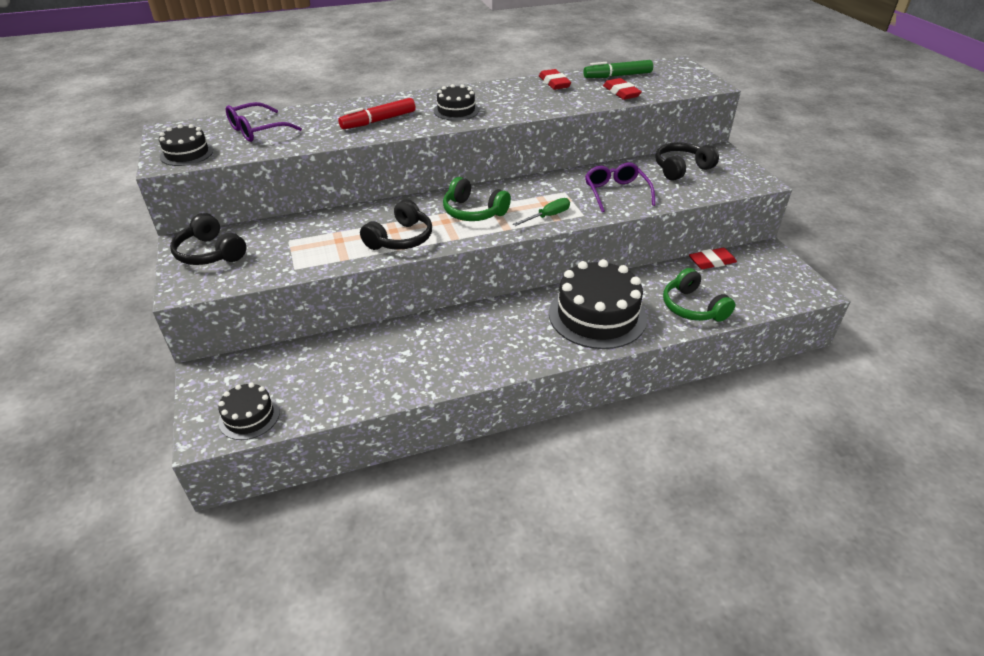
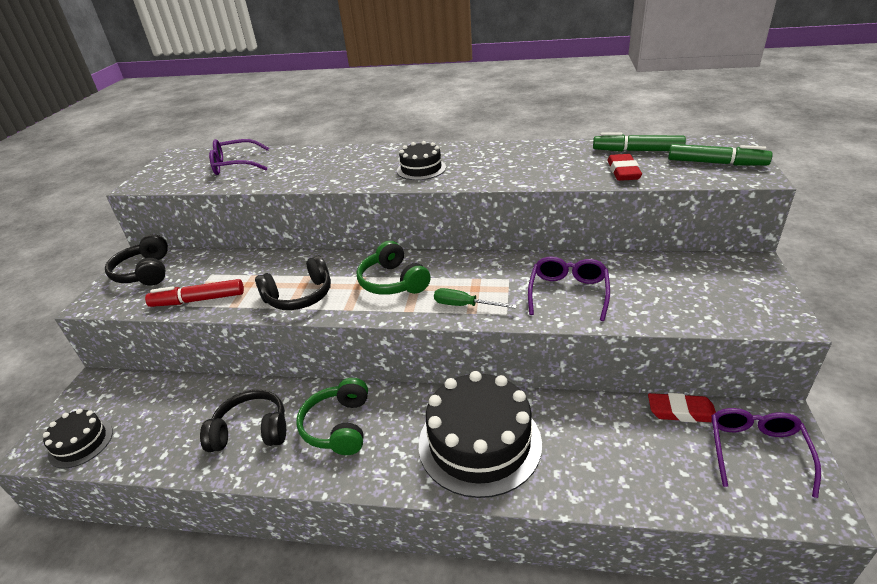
camera: 30 degrees right, 5 degrees down
(187, 153) = (163, 178): black cake -> none
(379, 121) = (340, 170): red marker -> red marker (198, 300)
(548, 216) = (464, 305): green screwdriver -> green screwdriver turned 150 degrees counterclockwise
(554, 83) = (554, 151): red eraser -> none
(679, 79) = (716, 163): none -> green marker
(681, 169) = (678, 278): black headphones -> black headphones (251, 431)
(692, 307) = (609, 472): green headphones -> green headphones (338, 426)
(766, 272) = (756, 451): none -> purple glasses

